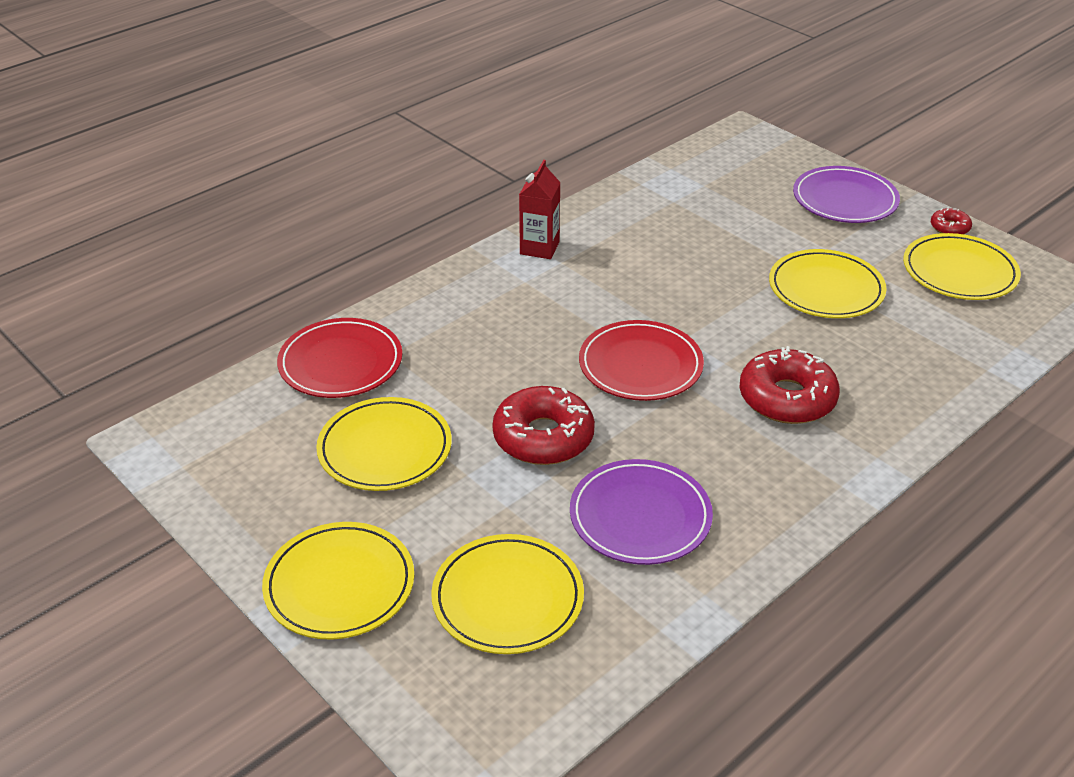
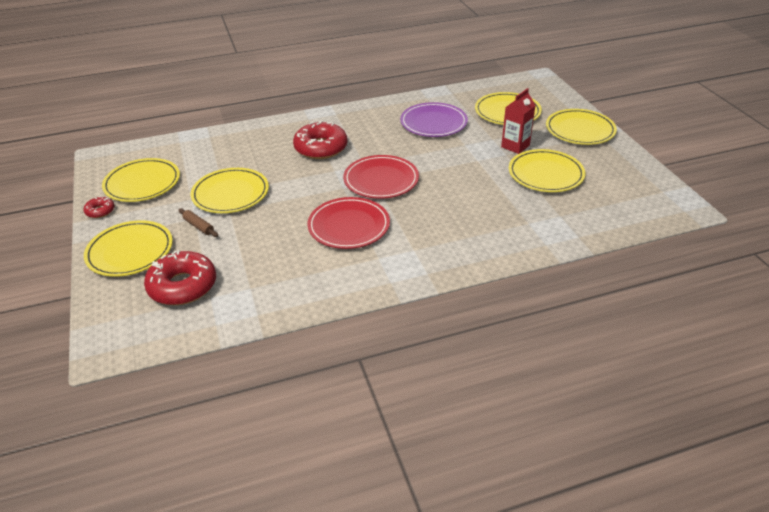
camera: 155 degrees left, 0 degrees up
(341, 363) = (562, 225): red plate -> red plate (349, 226)
(539, 248) = (385, 274): red carton -> red carton (515, 146)
(543, 437) = (458, 160): red donut -> red donut (182, 286)
(808, 241) = (199, 226): none -> brown rolling pin
(845, 200) = (130, 251): purple plate -> yellow plate

